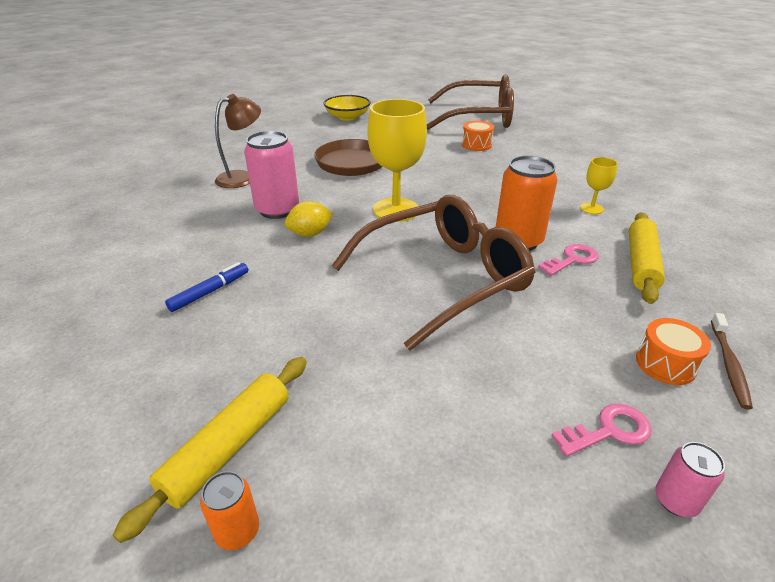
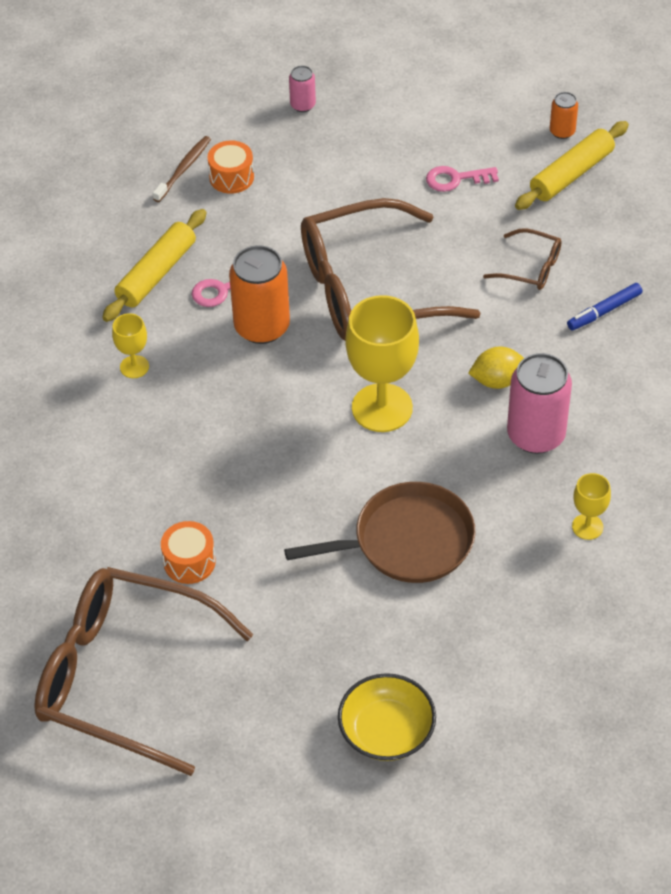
camera: 165 degrees left, 15 degrees up
(242, 177) = (587, 527): brown lamp -> yellow goblet
(285, 319) = (530, 267): none -> brown glasses
(609, 431) = (312, 143): pink key -> pink key (455, 179)

